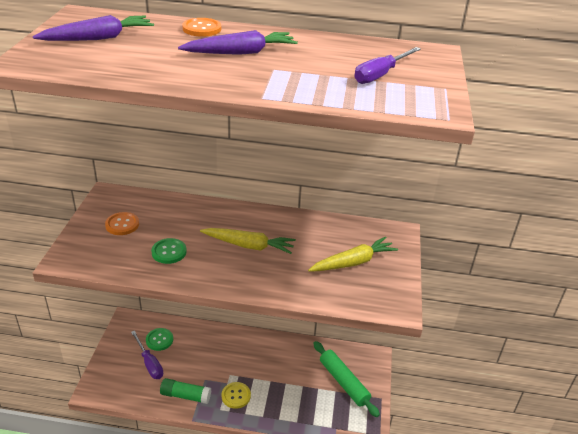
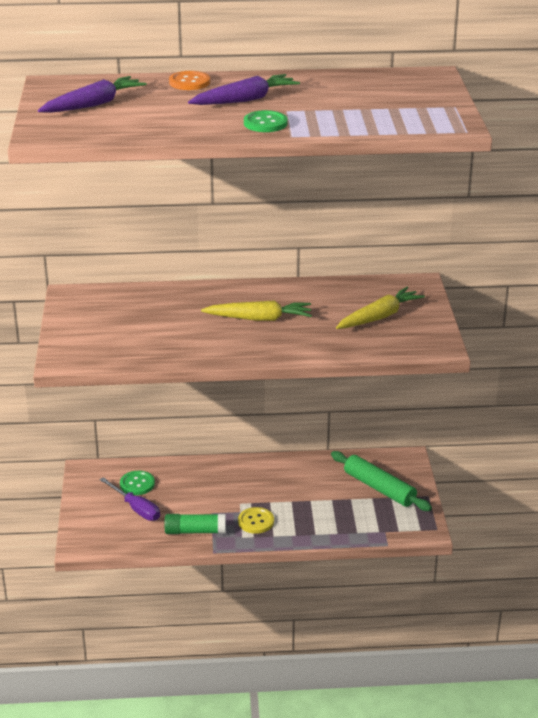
camera: 10 degrees left, 5 degrees down
(122, 224) = (106, 320): orange button -> none
(169, 252) = (174, 337): green button -> green button (265, 123)
(380, 75) = (390, 103): purple screwdriver -> none

